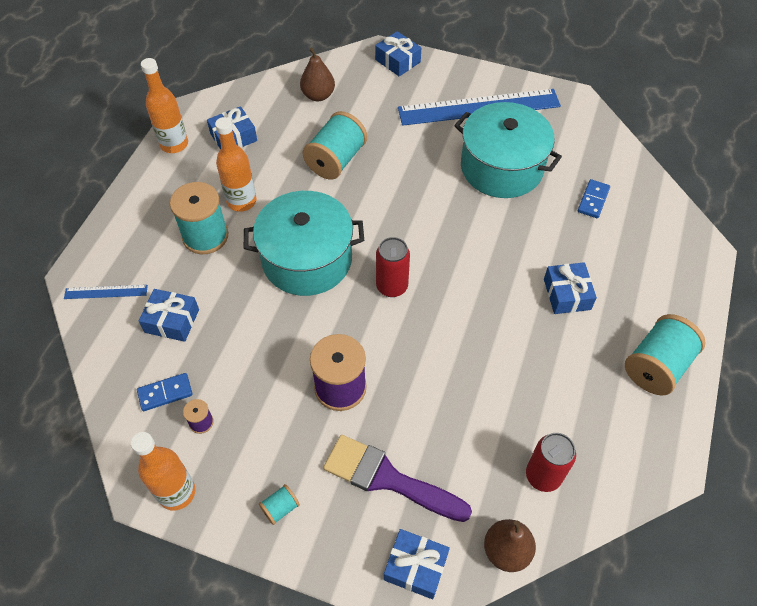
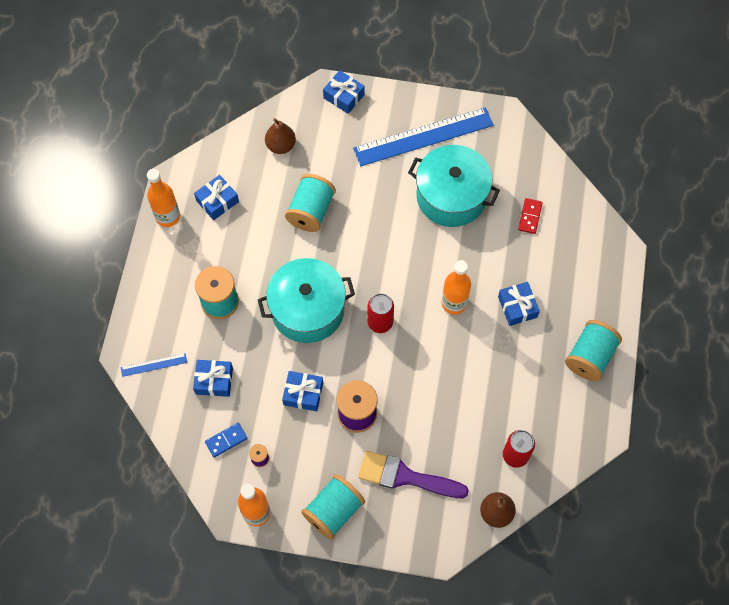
camera: 10 degrees left, 10 degrees up
(241, 201) = (241, 264): orange bottle -> orange bottle (454, 303)
(280, 508) = (333, 511): turquoise spool -> turquoise spool, size x2.20
(415, 567) = (436, 535): blue gift -> blue gift (303, 394)
(593, 200) = (530, 217): blue domino -> red domino

